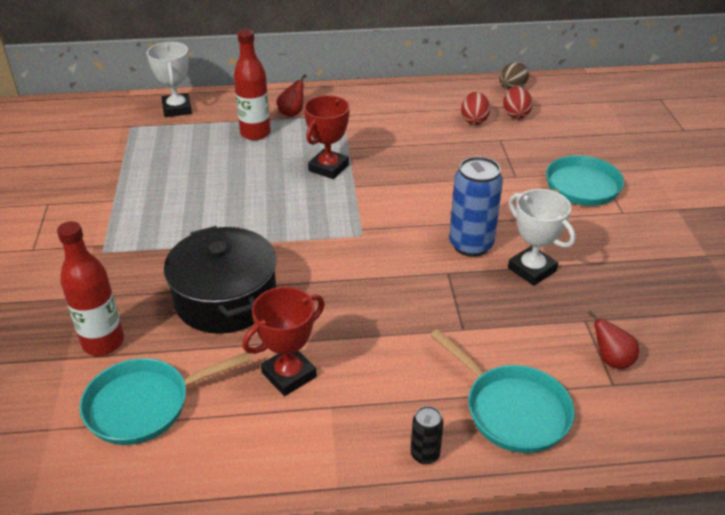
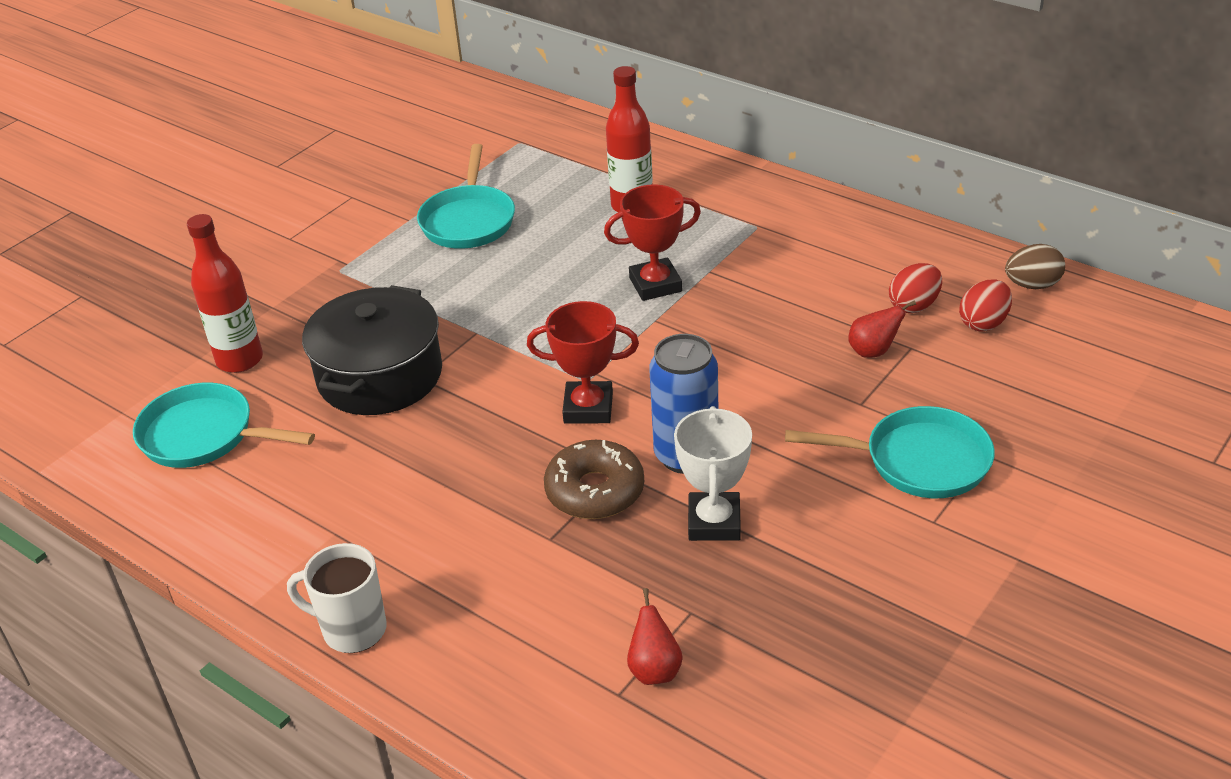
camera: 45 degrees right, 0 degrees up
(177, 109) = (589, 140): white trophy -> none
(289, 375) = (339, 481): red trophy -> red trophy (588, 408)
(292, 113) = (704, 198): red pear -> red pear (873, 351)
(425, 454) = (352, 629): black can -> white mug
(450, 289) = (595, 491): none -> brown donut
(512, 410) = (482, 646): turquoise pan -> turquoise pan (468, 220)

